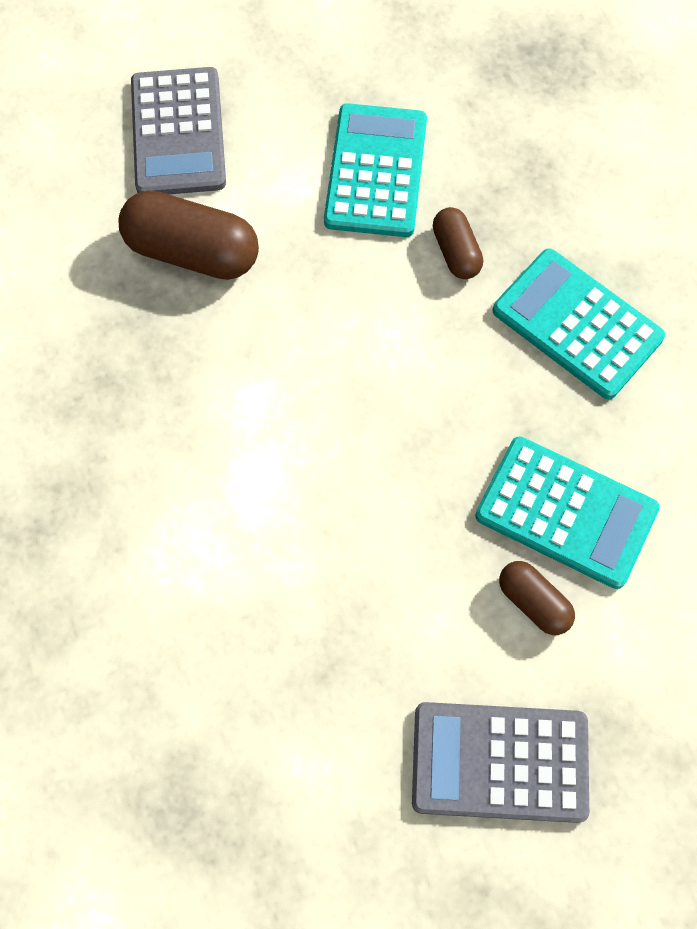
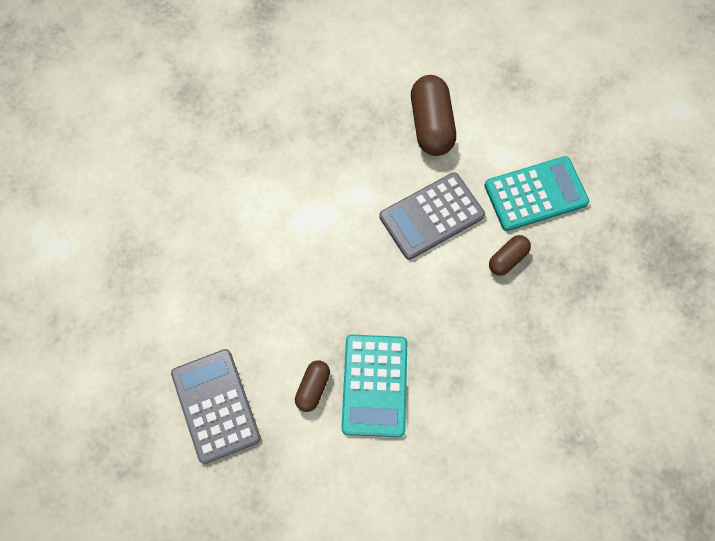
camera: 65 degrees right, 0 degrees up
(178, 133) = (500, 84): grey calculator -> grey calculator (431, 216)
(577, 324) = (497, 345): turquoise calculator -> none

